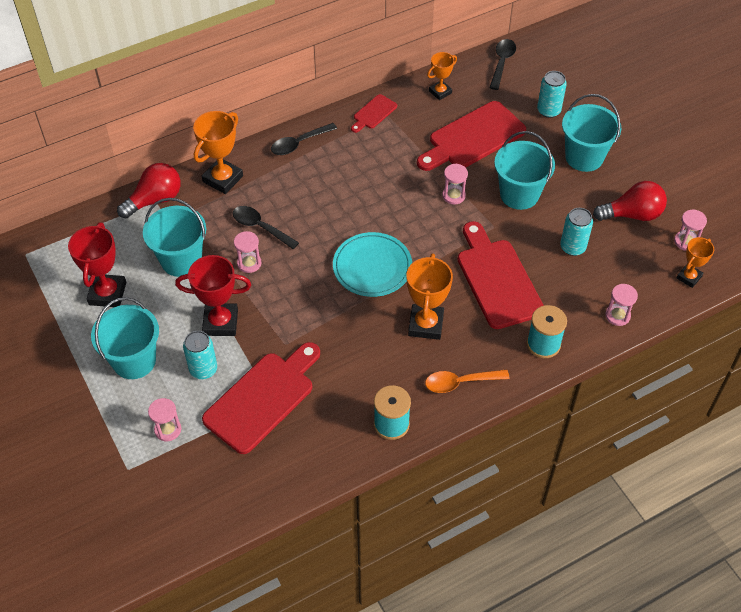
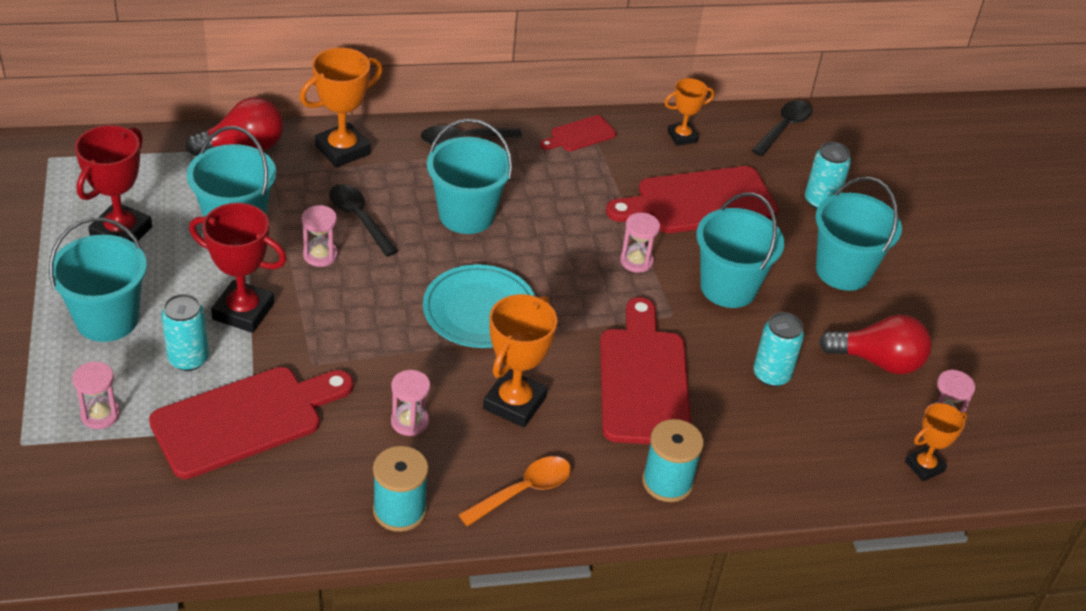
camera: 15 degrees right, 10 degrees down
(329, 200) = (466, 215): none -> turquoise bucket
(460, 382) = (523, 491): orange spoon -> orange spoon turned 135 degrees clockwise
(617, 315) = (794, 481): pink hourglass -> pink hourglass (409, 421)

